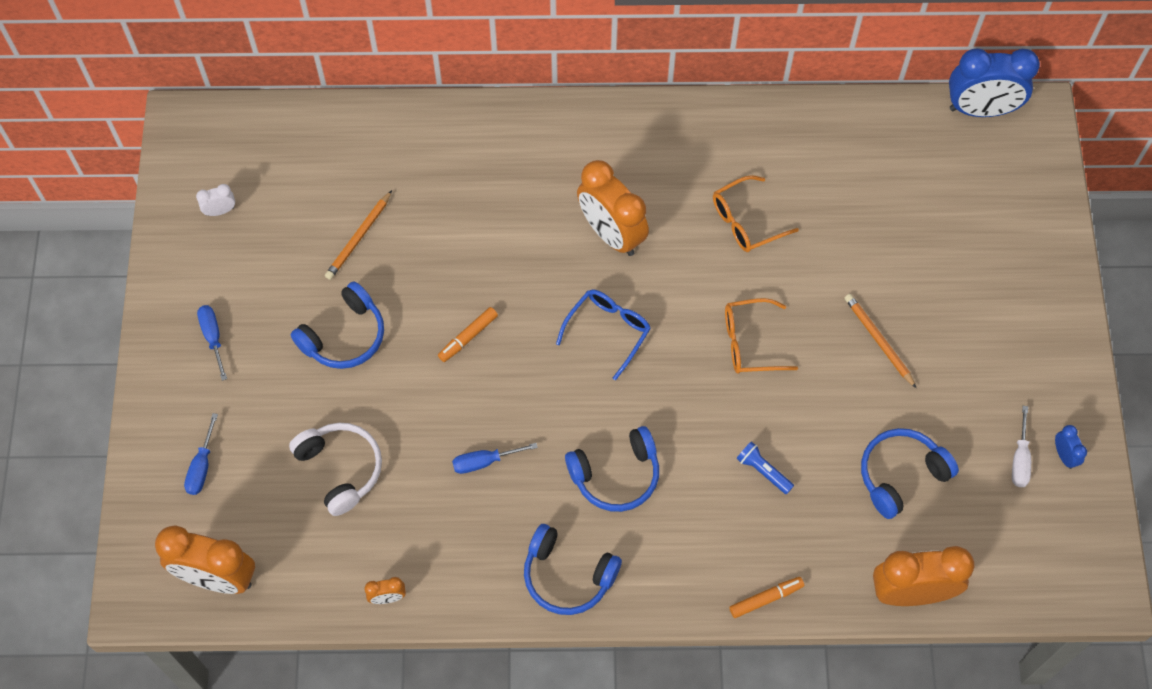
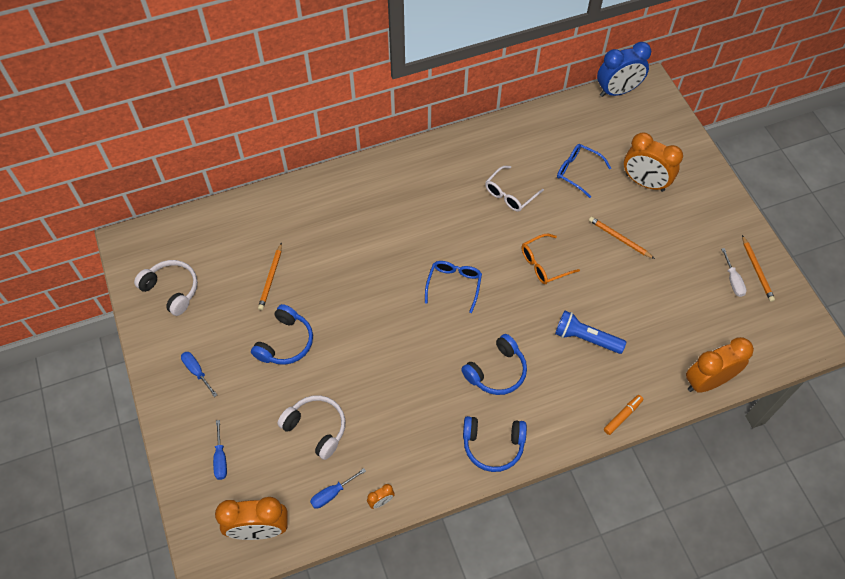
camera: 20 degrees left, 5 degrees down
(220, 211) = (172, 290): white clock -> white headphones
(468, 337) = (367, 317): orange marker -> none
(485, 461) = (409, 391): blue screwdriver -> blue screwdriver (332, 493)
(611, 234) = (431, 226): orange clock -> orange clock (644, 182)
(745, 221) = (510, 194): orange glasses -> white glasses
(763, 471) = (586, 338): blue flashlight -> blue flashlight, size x1.67
(862, 218) = (577, 172): none -> blue glasses
(901, 475) = (669, 313): blue headphones -> none
(1064, 455) = (756, 270): blue clock -> orange pencil

